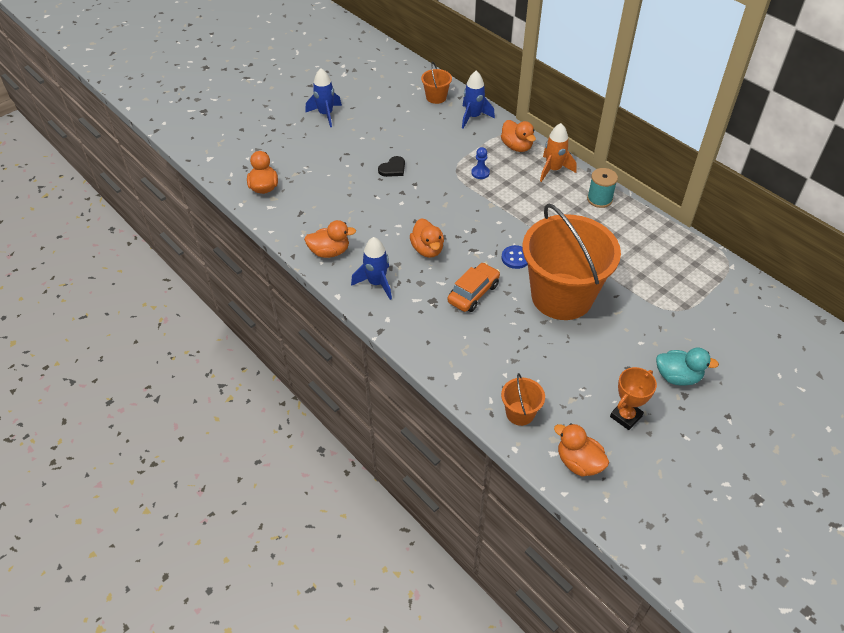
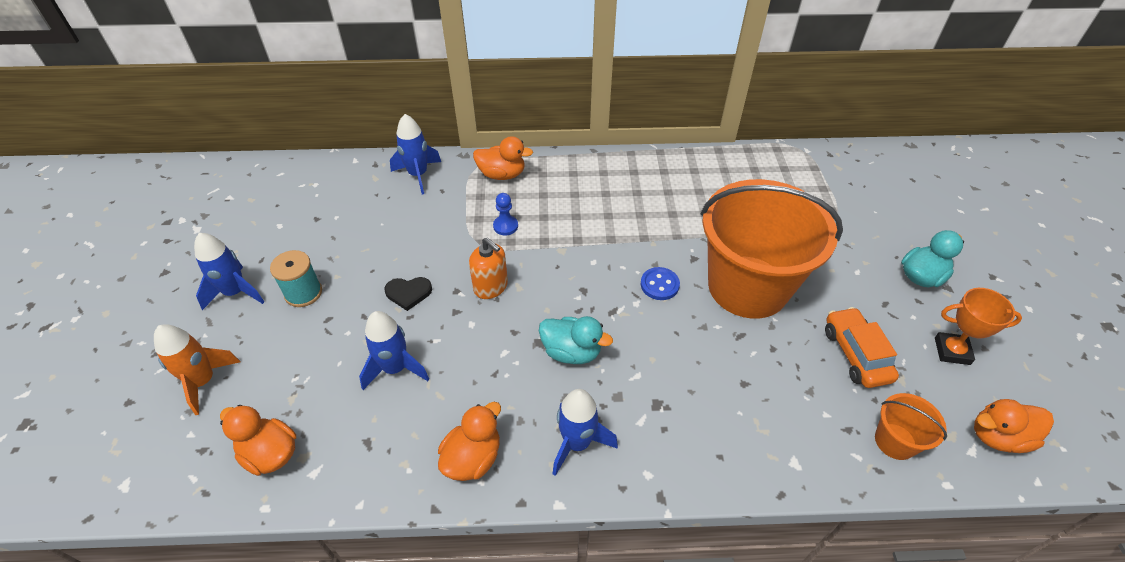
camera: 50 degrees left, 0 degrees up
(346, 194) = (395, 368): none -> blue rocket
(393, 168) = (408, 293): black heart -> black heart turned 90 degrees clockwise
(427, 249) = (571, 352): orange duck -> turquoise duck
(432, 194) = (491, 287): none -> orange soap dispenser
(436, 97) = (349, 181): orange bucket -> none
(473, 293) = (679, 357): orange car -> orange car (855, 354)
(553, 170) = (565, 172): orange rocket -> orange rocket (203, 381)
(599, 199) = (640, 170): turquoise spool -> turquoise spool (303, 293)
(626, 416) = (952, 351): orange trophy -> orange trophy turned 75 degrees counterclockwise

